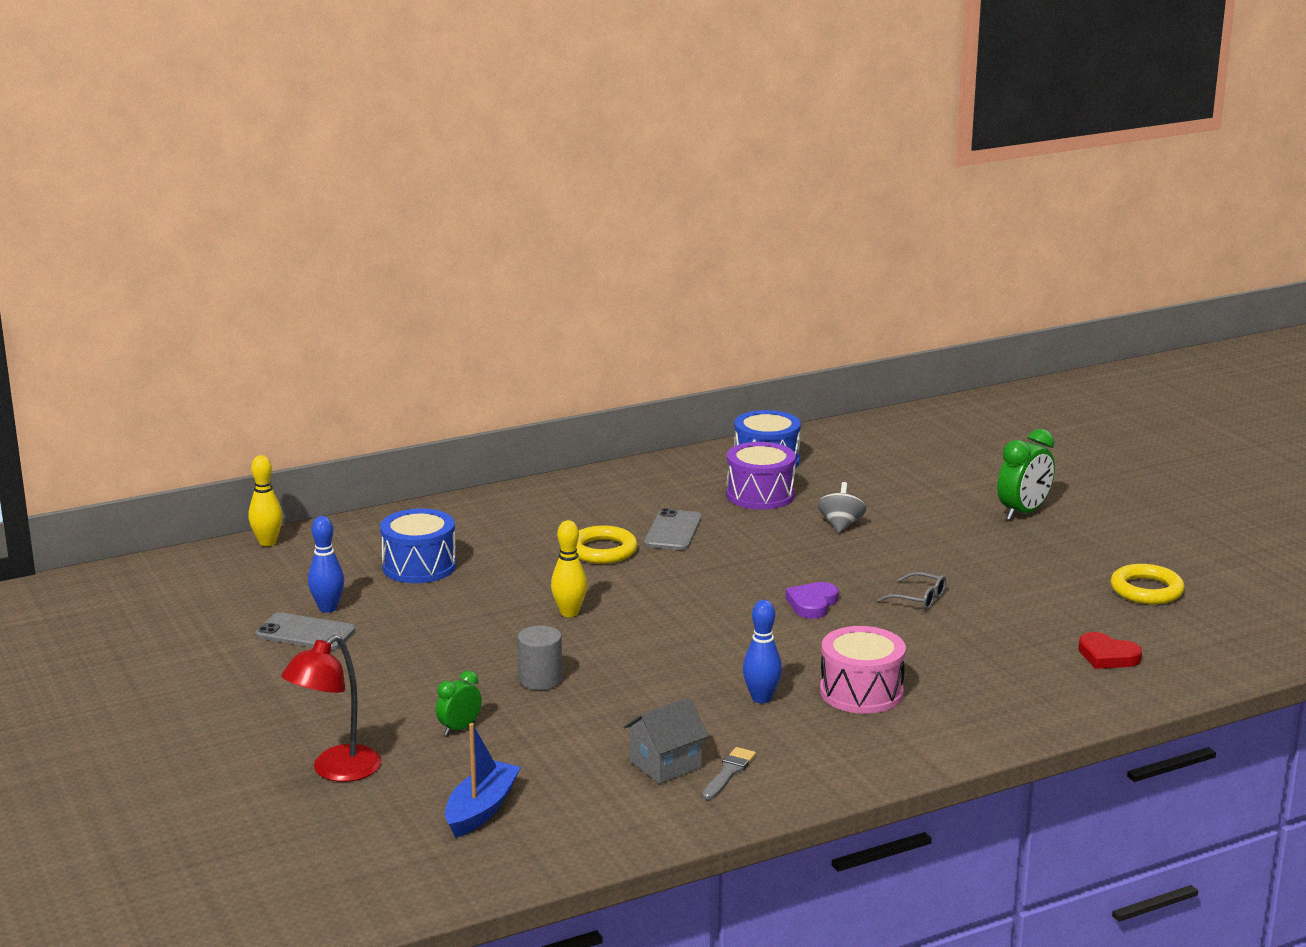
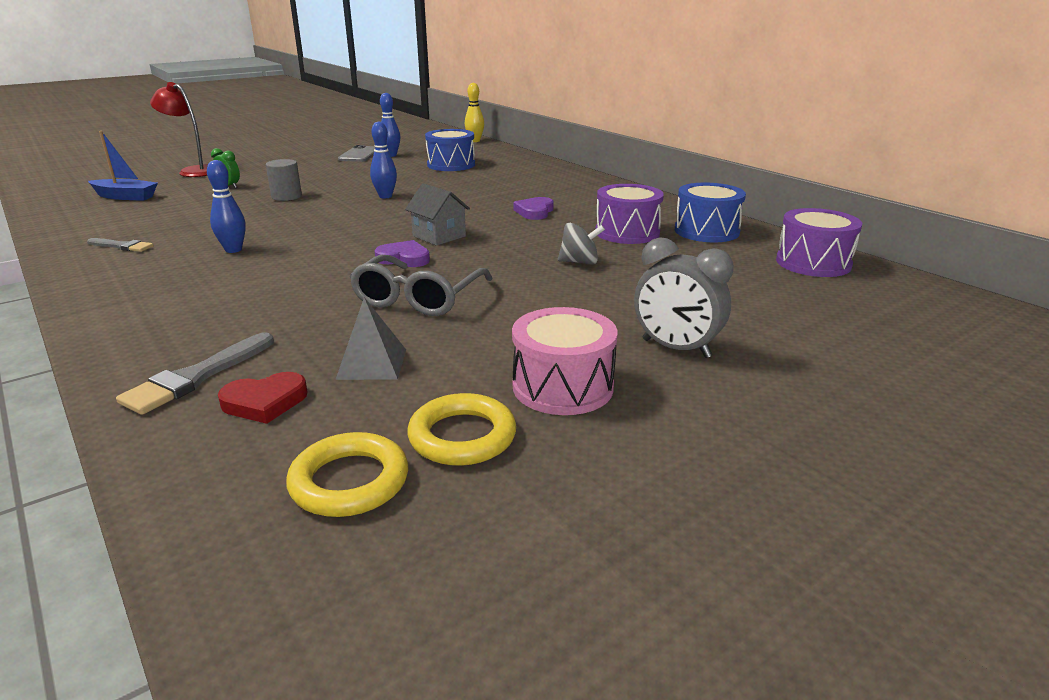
camera: 80 degrees right, 5 degrees up
(569, 613) = (385, 196): yellow bowling pin -> blue bowling pin
(602, 550) = (490, 197): yellow ring -> yellow ring (349, 481)
(665, 764) = (148, 230): grey house -> grey house (439, 236)
(673, 531) = (534, 212): grey phone -> purple heart
(861, 437) = (813, 263): none -> purple drum
(861, 692) = (228, 281): pink drum -> pink drum (562, 387)
(918, 599) = (418, 298): grey glasses -> grey glasses, size x1.89
(1023, 512) = (676, 348): green clock -> grey clock
(1047, 618) = (372, 364): none -> grey pyramid
(1069, 686) = (196, 377): none -> grey brush
(1107, 656) = (265, 402): red heart -> red heart turned 135 degrees counterclockwise

